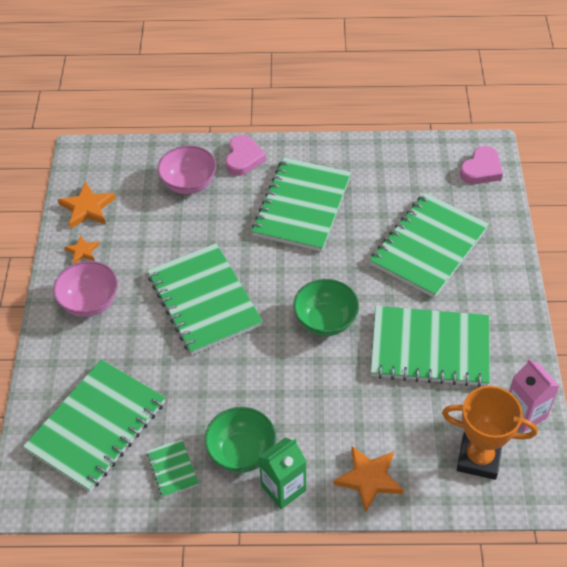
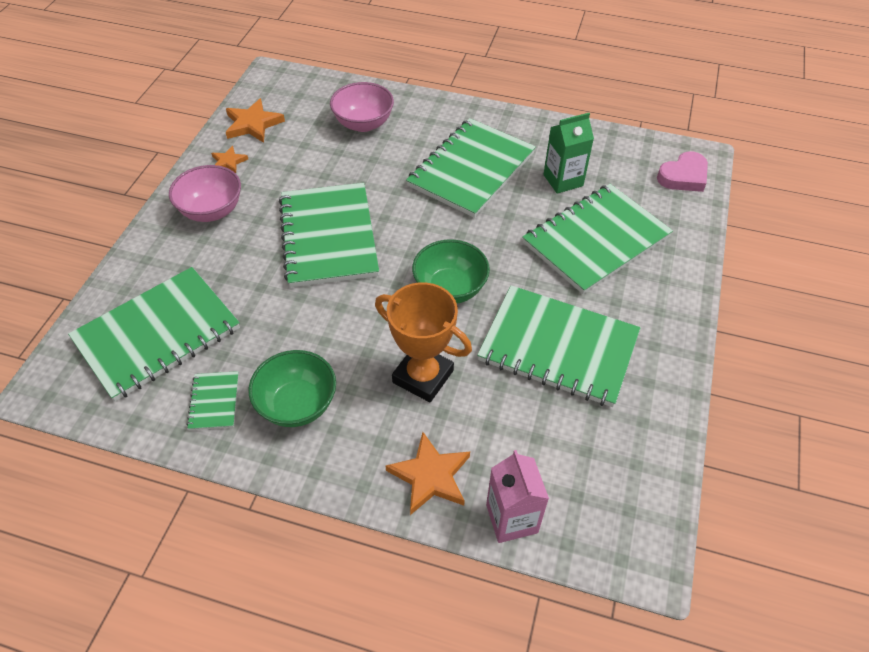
camera: 15 degrees right, 0 degrees up
(243, 158) = (429, 112): pink heart -> none
(283, 488) = (326, 458): green carton -> green carton (563, 180)
(478, 458) = (573, 489): orange trophy -> orange trophy (423, 376)
(525, 413) = (649, 452): pink carton -> pink carton (511, 518)

